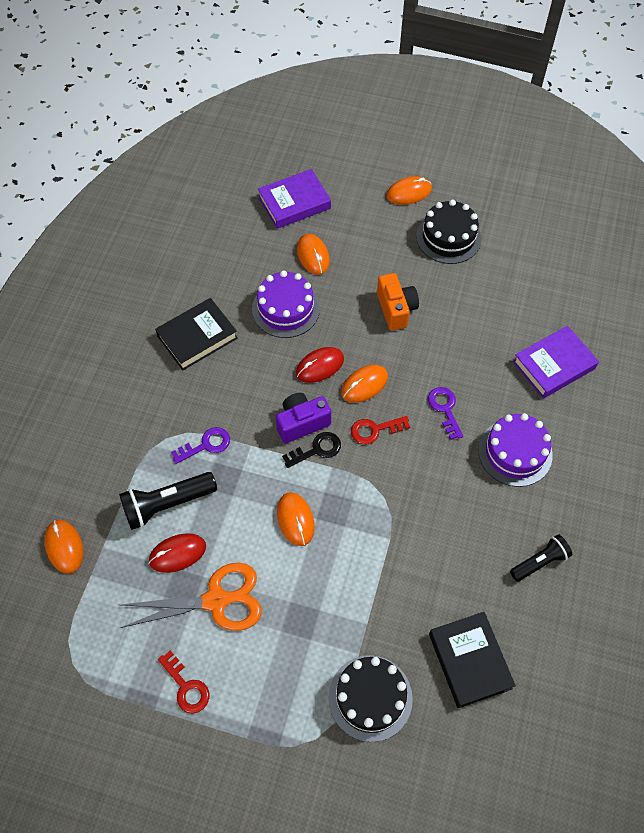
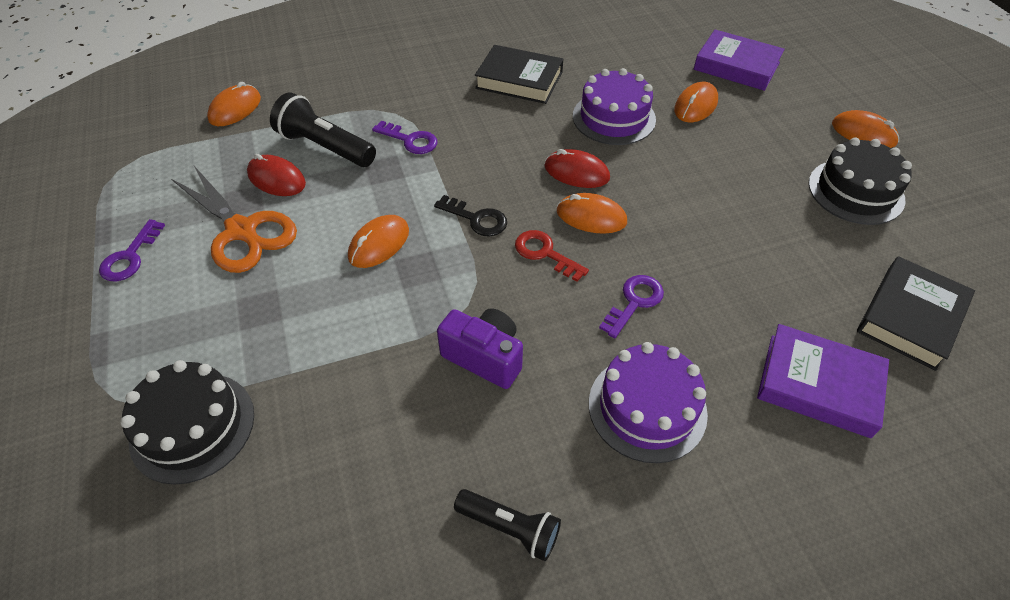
camera: 55 degrees right, 10 degrees down
(186, 687) = (130, 257): red key -> purple key
(302, 423) = (497, 192): purple camera -> purple camera (484, 357)
(396, 309) = (711, 195): orange camera -> none
(469, 661) = (302, 515): black book -> black book (910, 317)

